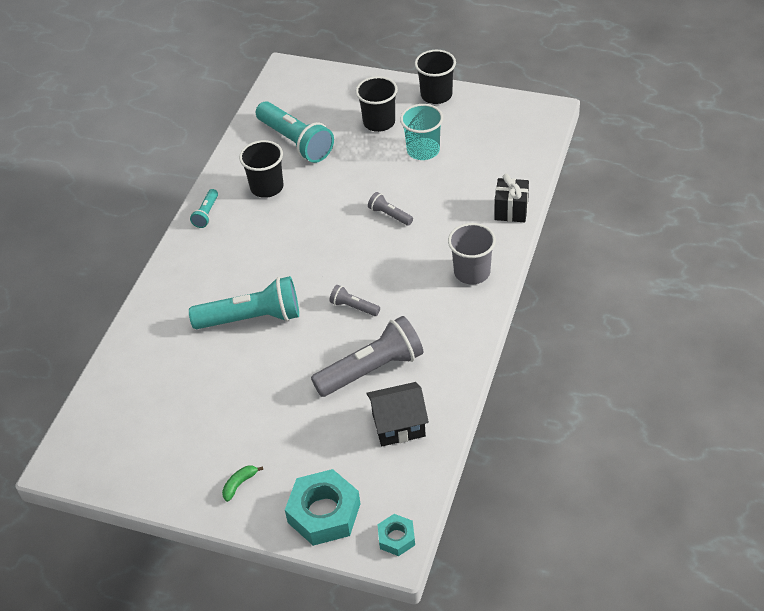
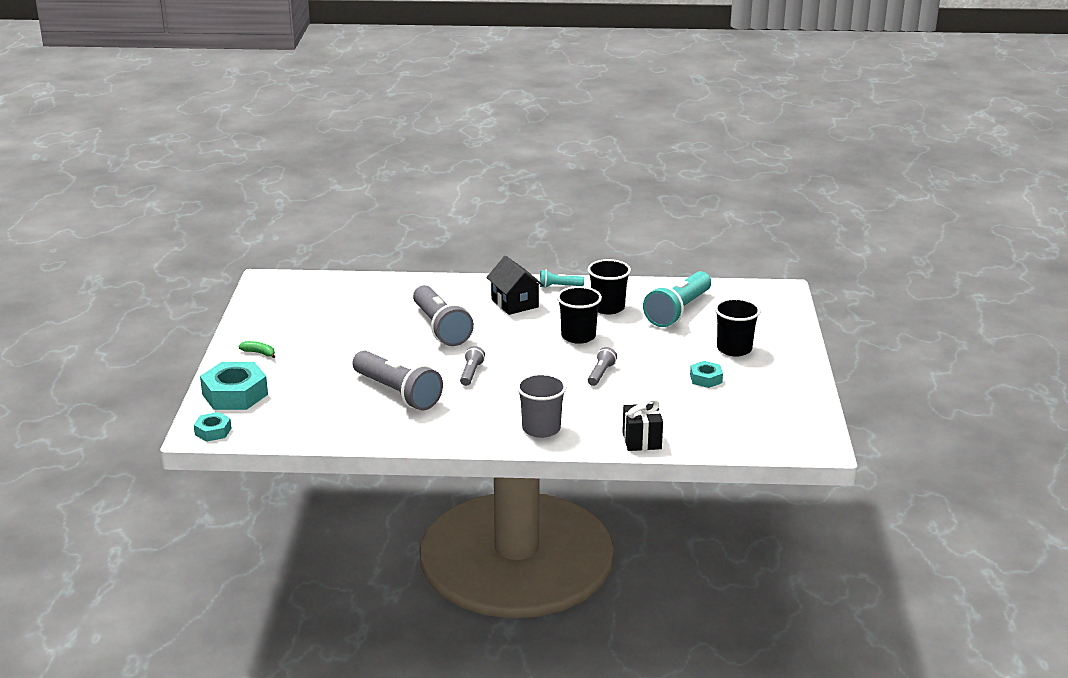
camera: 70 degrees right, 20 degrees down
(252, 318) = (440, 328): turquoise flashlight -> grey flashlight
(398, 425) = (336, 415): black house -> black house (514, 303)
(423, 150) = (706, 379): turquoise cup -> turquoise nut
(436, 95) = (798, 374): black cup -> black cup (578, 336)

